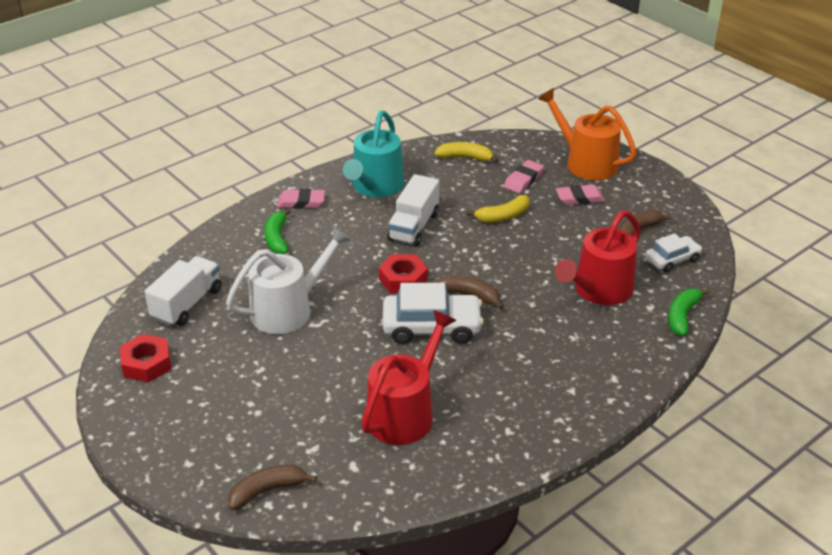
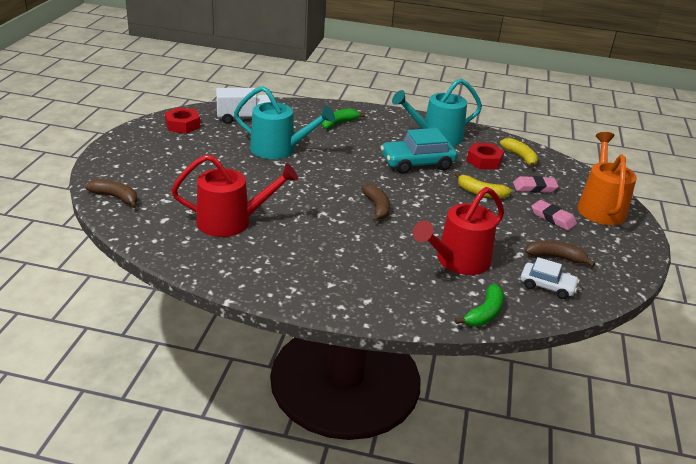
camera: 50 degrees right, 5 degrees down
(288, 310) = (279, 149): white watering can -> turquoise watering can
(301, 202) = (383, 119): pink eraser -> none
(403, 279) = (359, 177): red nut -> red nut (484, 161)
(414, 227) = (417, 163): white truck -> turquoise car
(431, 327) = (326, 204): white car -> none
(598, 290) = (458, 261): red watering can -> red watering can turned 45 degrees counterclockwise
(682, 316) = (484, 313): green banana -> green banana turned 135 degrees clockwise

